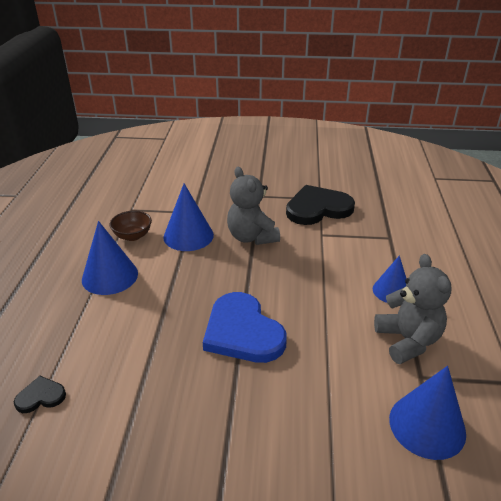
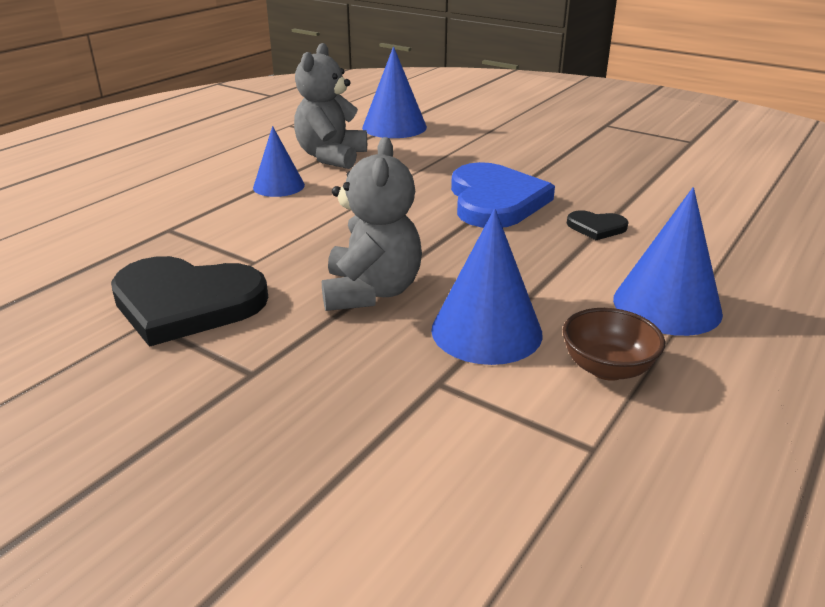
camera: 150 degrees left, 5 degrees down
(41, 396) = (756, 212): black heart -> black heart (596, 227)

